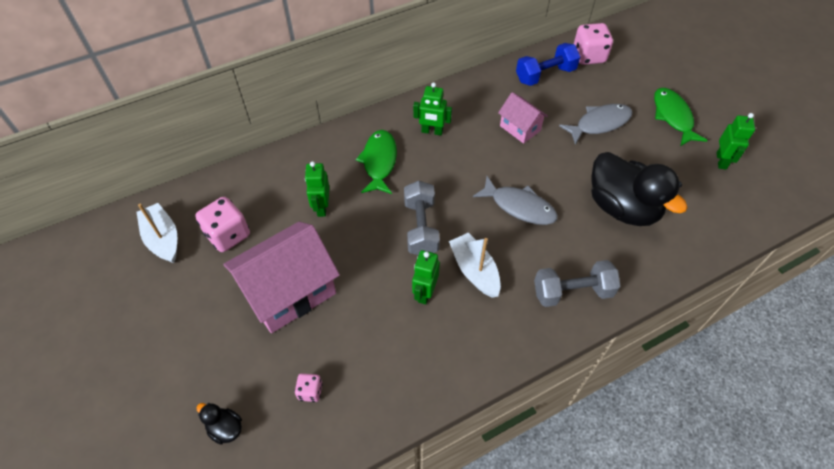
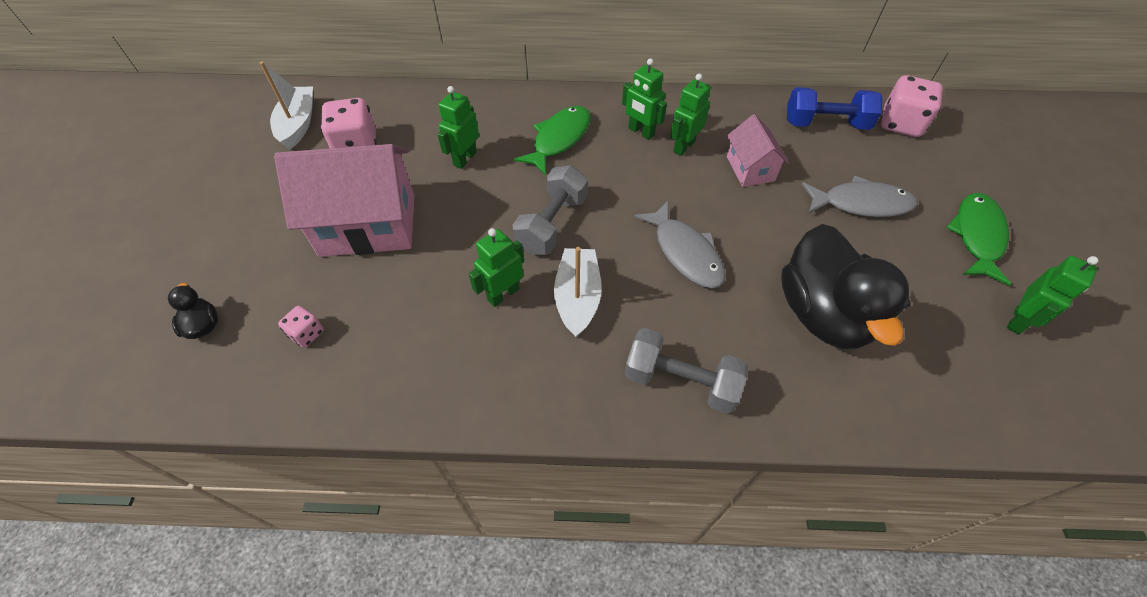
camera: 30 degrees right, 0 degrees up
(467, 130) = (683, 146): none -> green robot

